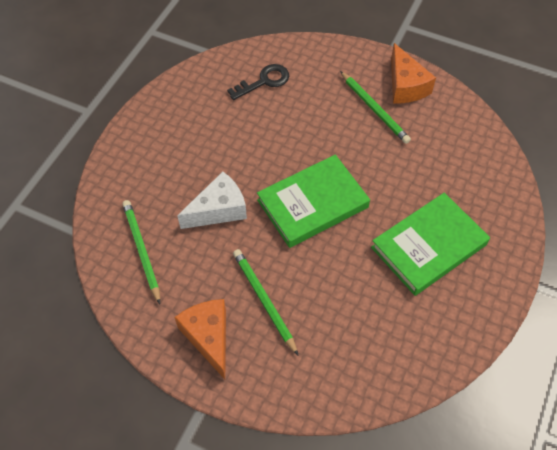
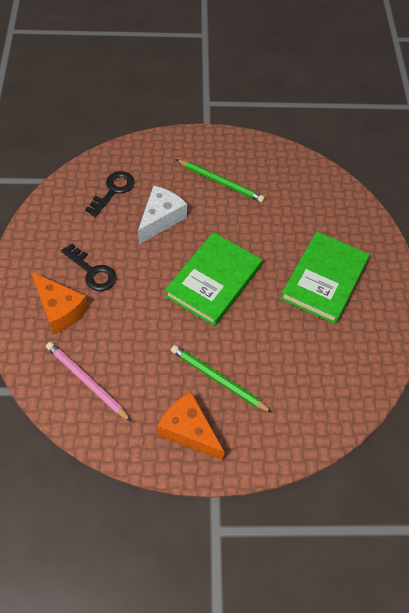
camera: 30 degrees left, 0 degrees up
(141, 250) = (86, 382): green pencil -> pink pencil
(202, 151) = (92, 271): none -> black key
(219, 210) = (136, 318): white cheese -> white cheese (161, 219)
(405, 86) = (235, 154): orange cheese -> orange cheese (59, 309)

